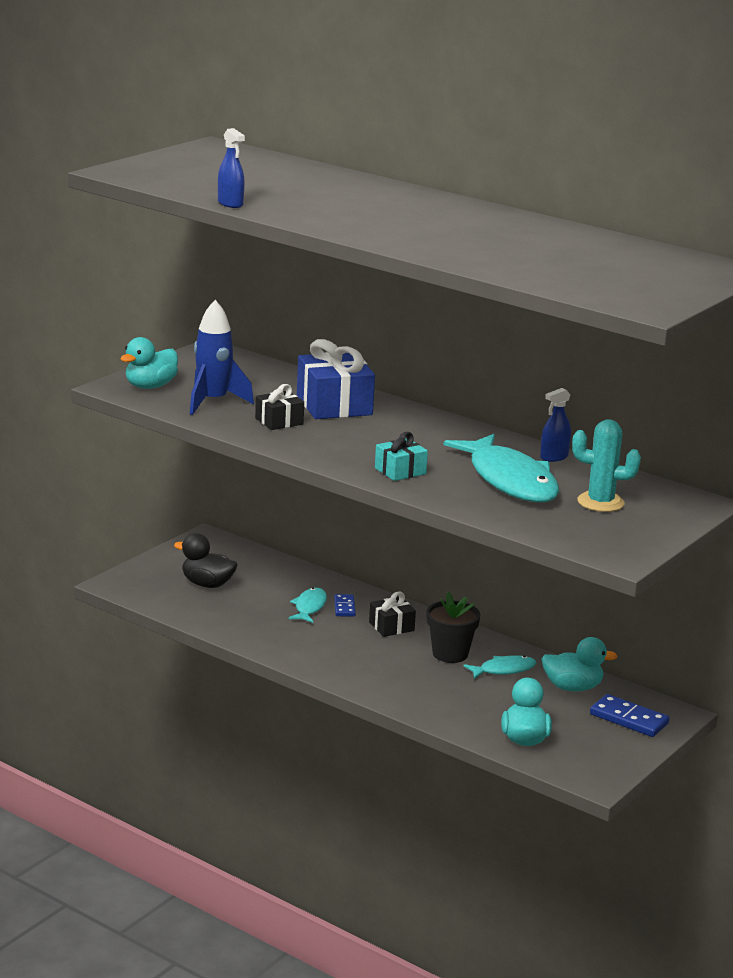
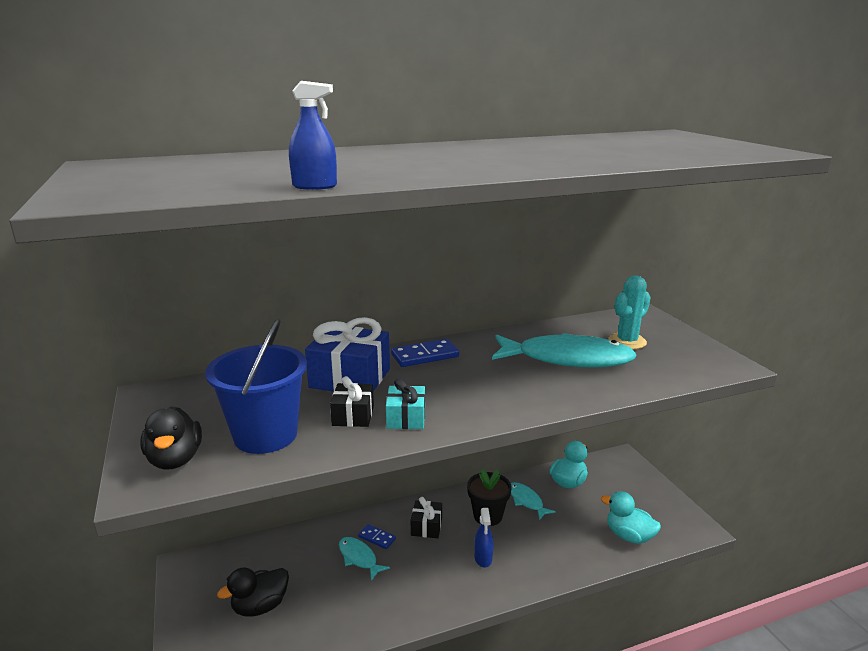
camera: 55 degrees left, 0 degrees up
(150, 386) = (175, 459): turquoise duck -> black duck
(213, 402) = (265, 435): blue rocket -> blue bucket
(400, 471) = (516, 395): turquoise gift -> turquoise gift (406, 418)
(503, 670) = (526, 501): turquoise fish -> turquoise fish turned 45 degrees counterclockwise
(554, 457) = (535, 331): blue spray bottle -> blue spray bottle (483, 558)
(628, 719) = (621, 478): blue domino -> blue domino (425, 356)

